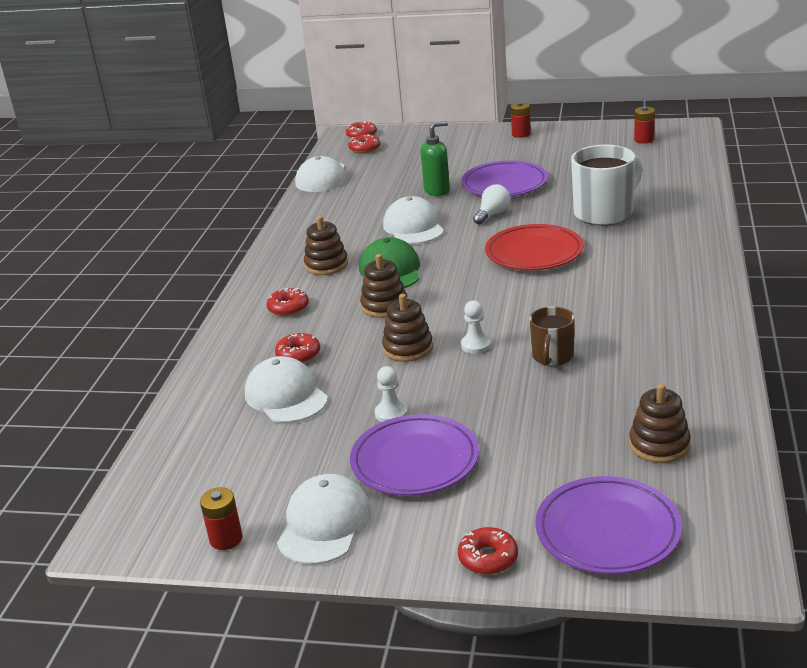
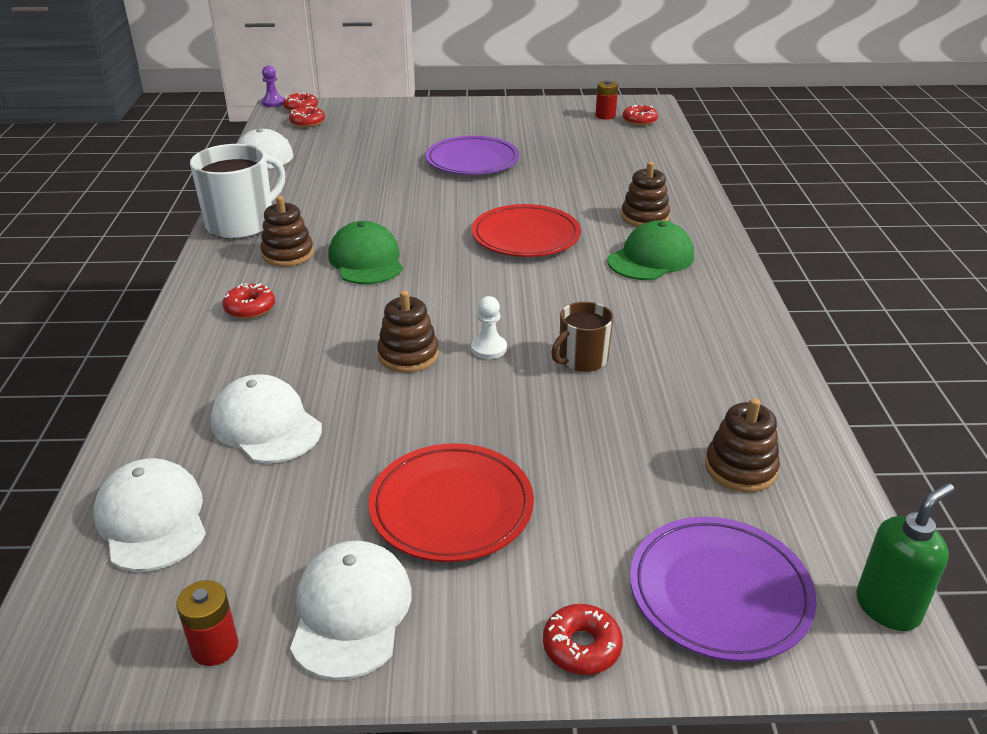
camera: 15 degrees left, 5 degrees up
(298, 355) = (273, 368): red donut -> red donut (639, 120)
(338, 130) = (273, 103): none -> purple pawn
(384, 306) = (368, 303): brown stacking toy -> brown stacking toy (644, 217)
(391, 413) = (406, 442): white pawn -> none
(414, 227) = (382, 209): white cap -> white cap (152, 519)
(415, 461) = (451, 507): purple plate -> red plate
(437, 190) = (399, 168): green soap dispenser -> green soap dispenser (888, 608)
(492, 214) = (468, 194): white light bulb -> none
(521, 134) = (476, 109): red battery -> none
(552, 356) = (582, 359): brown mug -> brown mug turned 45 degrees clockwise
(604, 213) = (589, 192): white mug -> white mug (242, 223)
(642, 273) = (651, 258): none -> green cap

